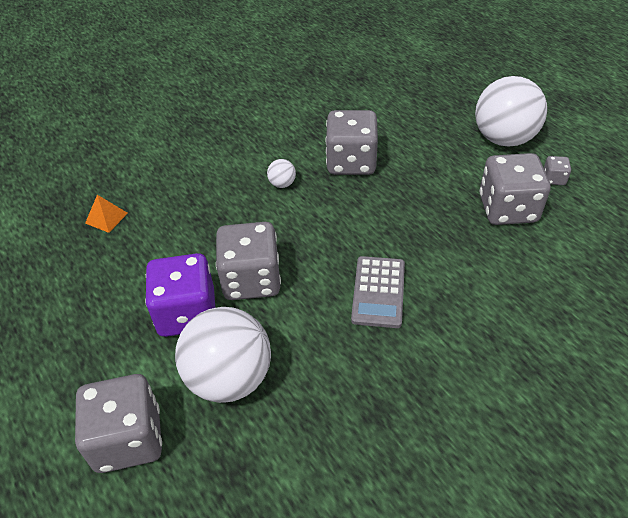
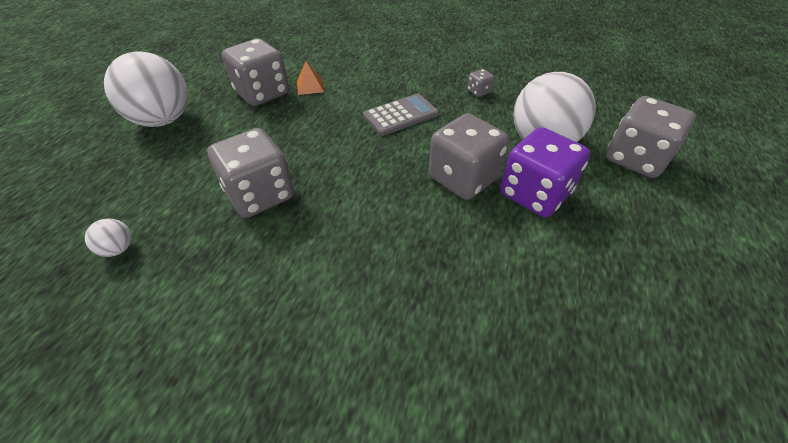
camera: 130 degrees left, 0 degrees up
(106, 218) = (534, 357): orange pyramid -> orange pyramid (310, 86)
(282, 184) = (333, 227): white ball -> white ball (118, 249)
(553, 179) = (209, 85): grey dice -> grey dice (478, 92)

